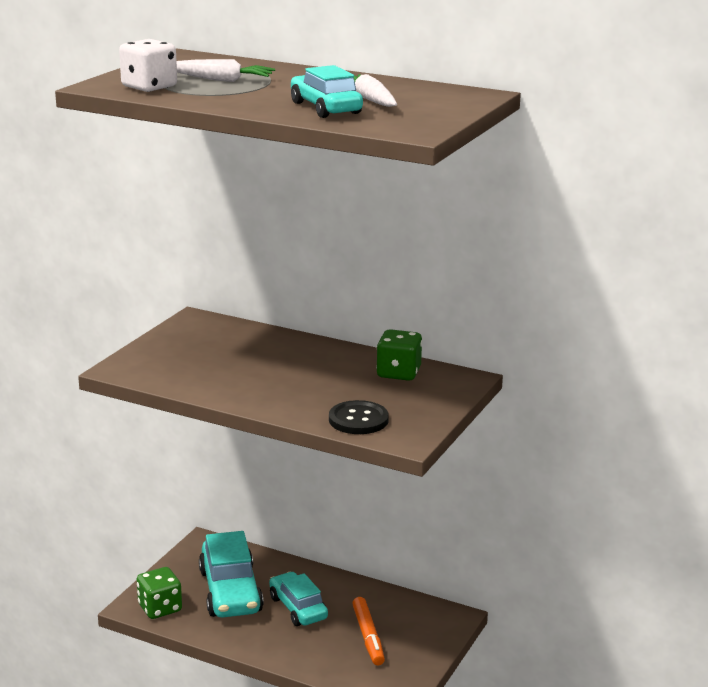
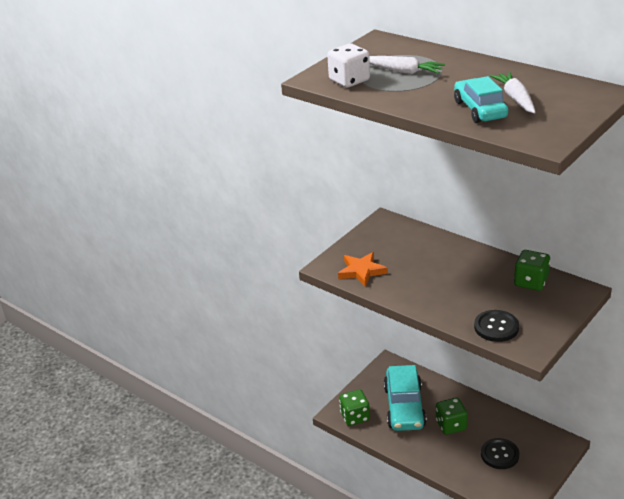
camera: 15 degrees right, 10 degrees up
(168, 372) = (361, 271): none -> orange star
(298, 608) = (451, 425): turquoise car -> green dice
(368, 636) = (499, 455): orange marker -> black button

